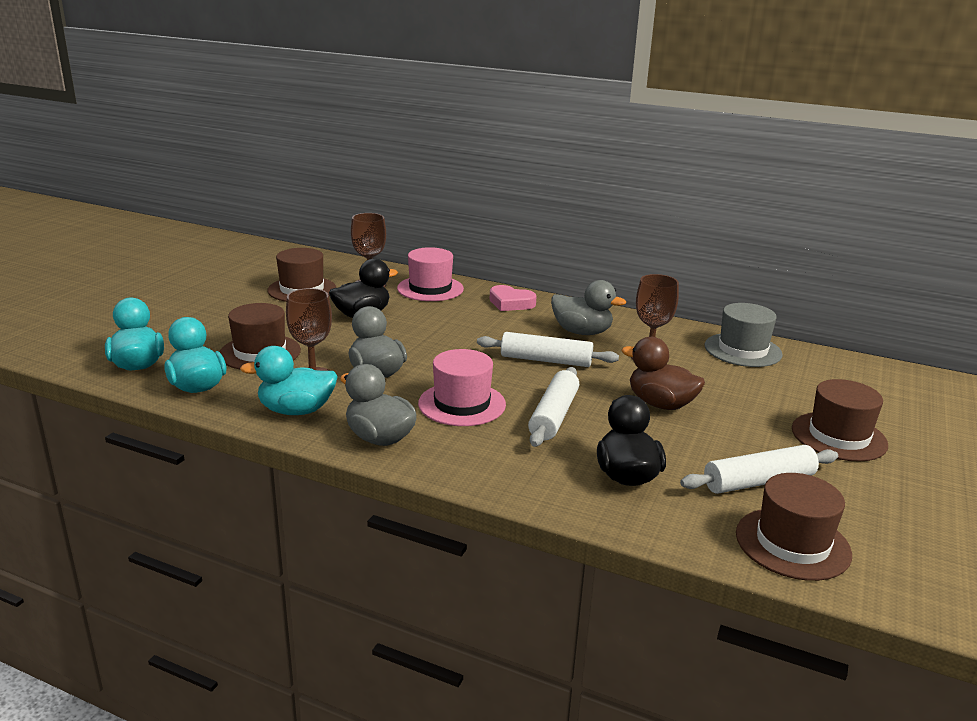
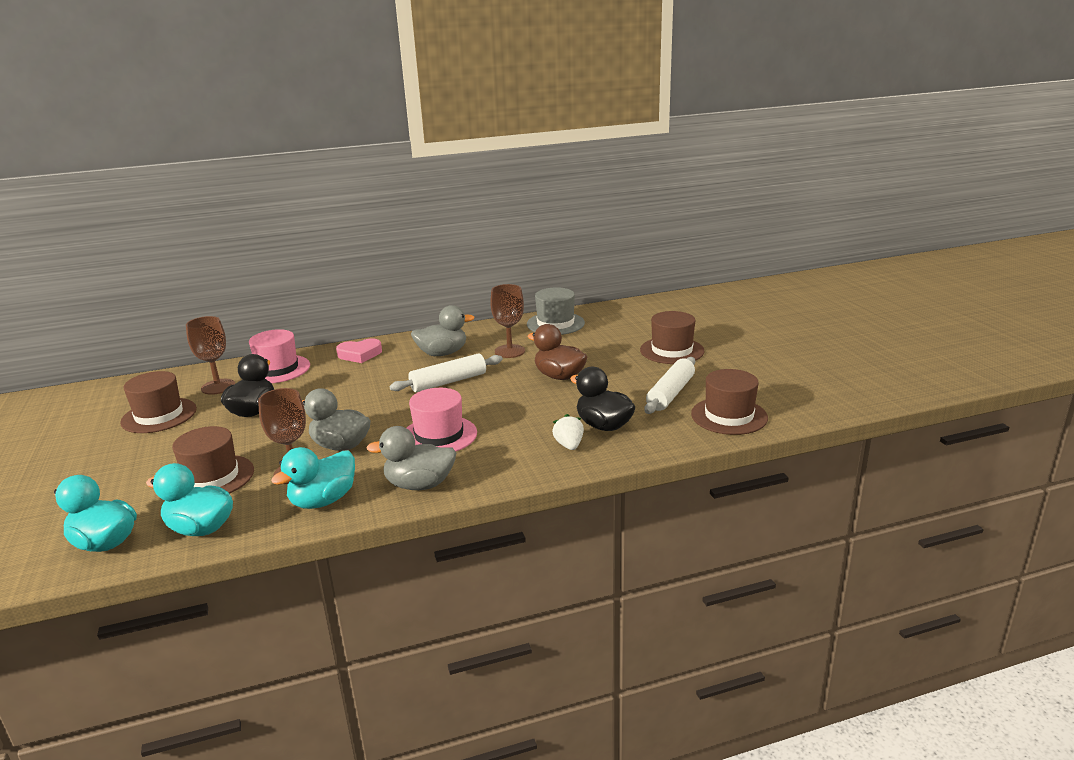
camera: 40 degrees left, 0 degrees up
(553, 416) = (509, 413): white rolling pin -> none
(560, 476) = (569, 445): none -> white strawberry
(660, 404) = (559, 376): brown duck -> brown duck turned 45 degrees clockwise

